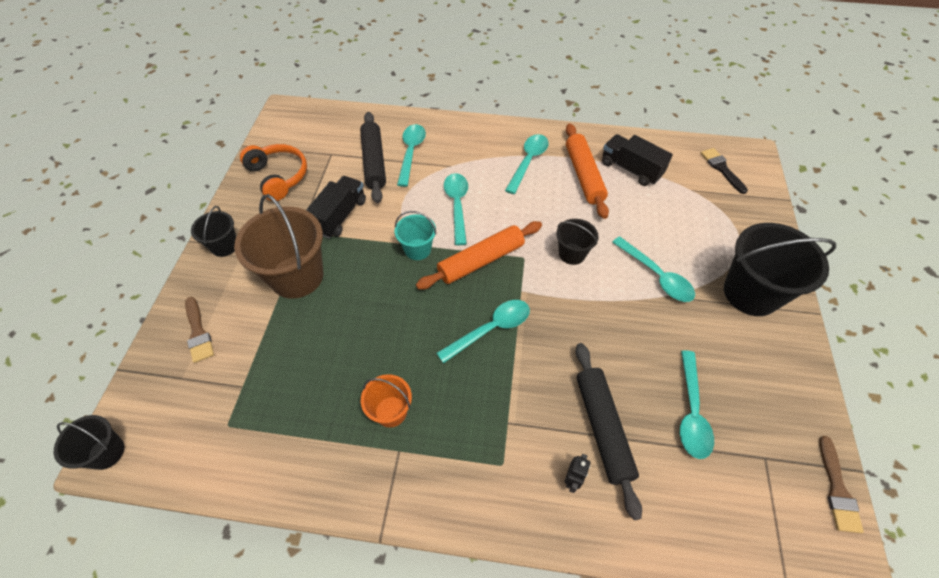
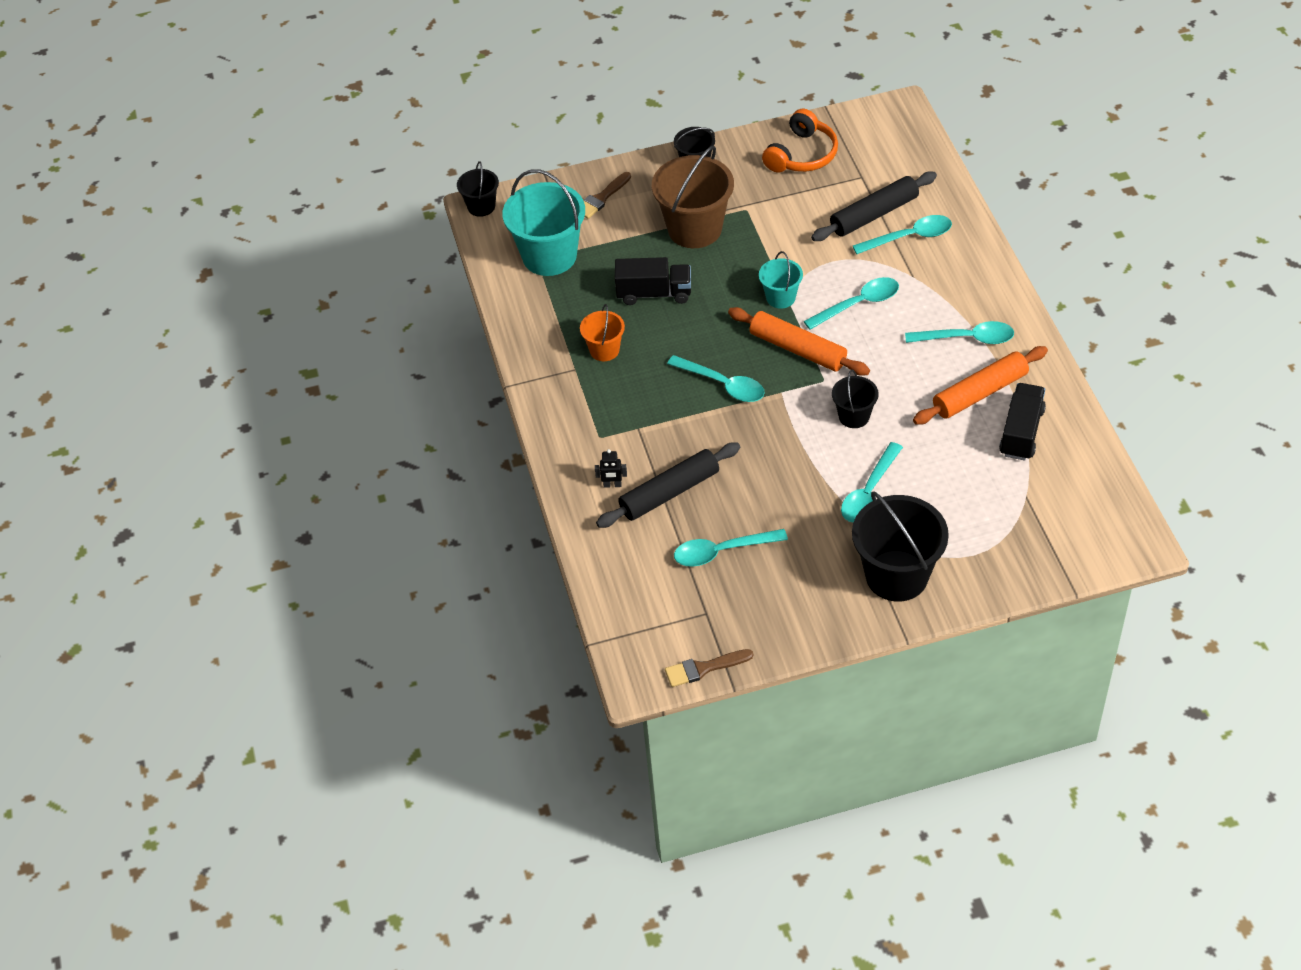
camera: 70 degrees right, 5 degrees down
(232, 411) = (549, 256): none -> turquoise bucket
(340, 216) = (783, 223): black truck -> black truck (654, 293)
(721, 169) = (1086, 518): black brush -> none

